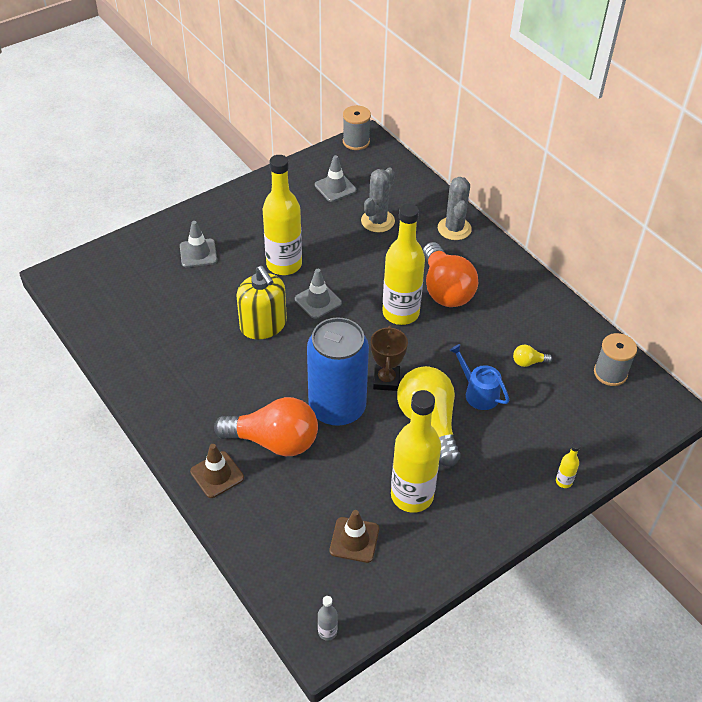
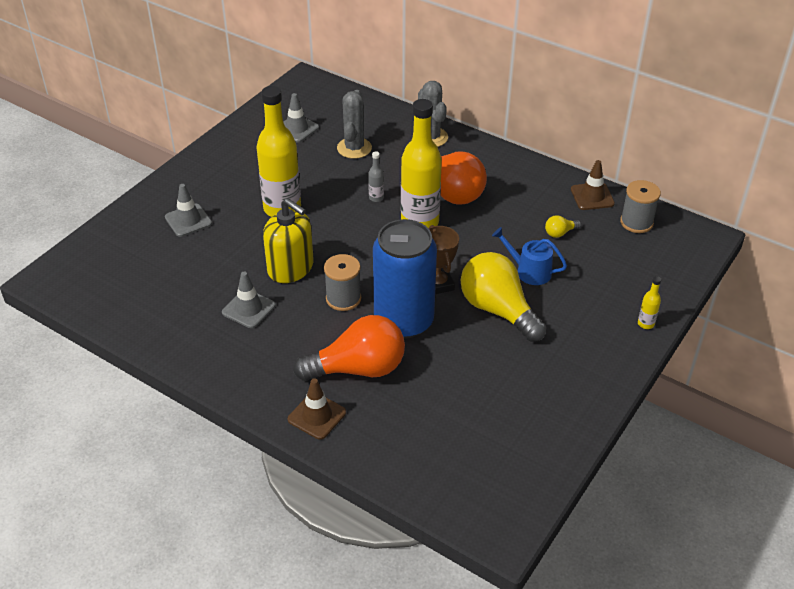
camera: 20 degrees left, 5 degrees down
(318, 301) = (334, 232): grey traffic cone -> grey traffic cone (248, 309)
(327, 632) = (502, 522): grey bottle -> grey bottle (376, 198)
(354, 540) = (483, 432): brown traffic cone -> brown traffic cone (592, 196)
(356, 142) = (295, 84): grey spool -> grey spool (343, 298)
(412, 495) = (516, 377): yellow bottle -> none

